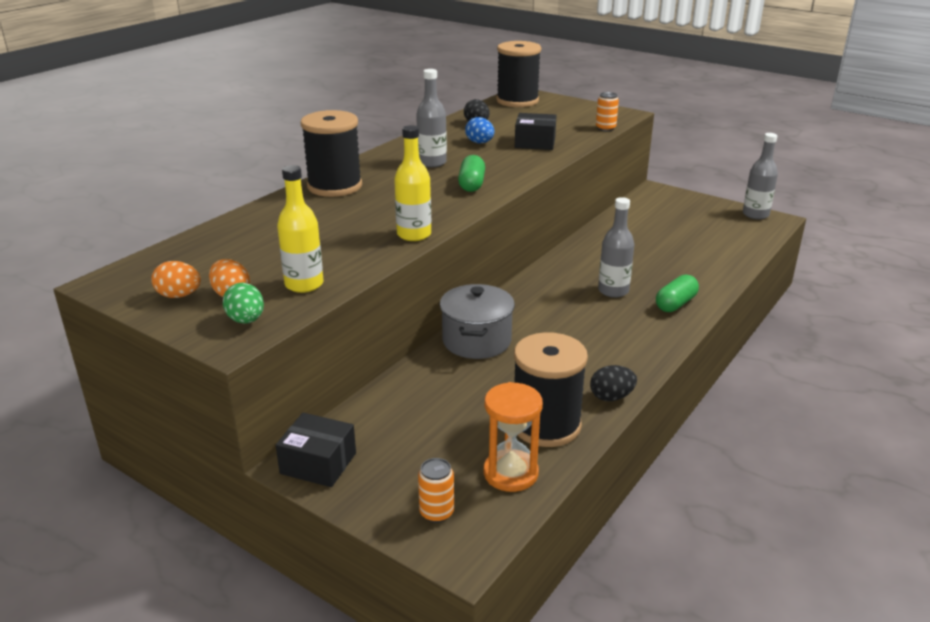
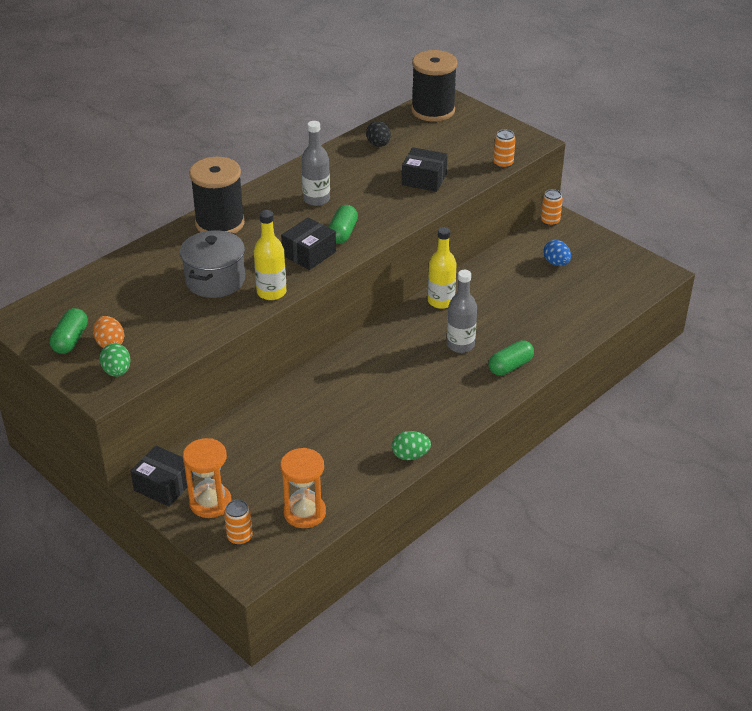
camera: 10 degrees right, 10 degrees up
(179, 296) = (70, 340): orange egg -> green capsule
(304, 284) = (168, 339): yellow bottle -> yellow bottle (441, 301)
(385, 476) = (210, 503): none -> orange hourglass
(442, 202) = (309, 253): none -> black box
(476, 341) = (319, 386): grey pot -> grey pot (215, 280)
(479, 143) = (371, 174): blue egg -> blue egg (556, 263)
(546, 425) = (347, 475): black spool -> none
(611, 397) = (410, 455): black egg -> green egg
(646, 191) = (550, 221): none -> orange can
(755, 214) = (645, 264): grey bottle -> none

